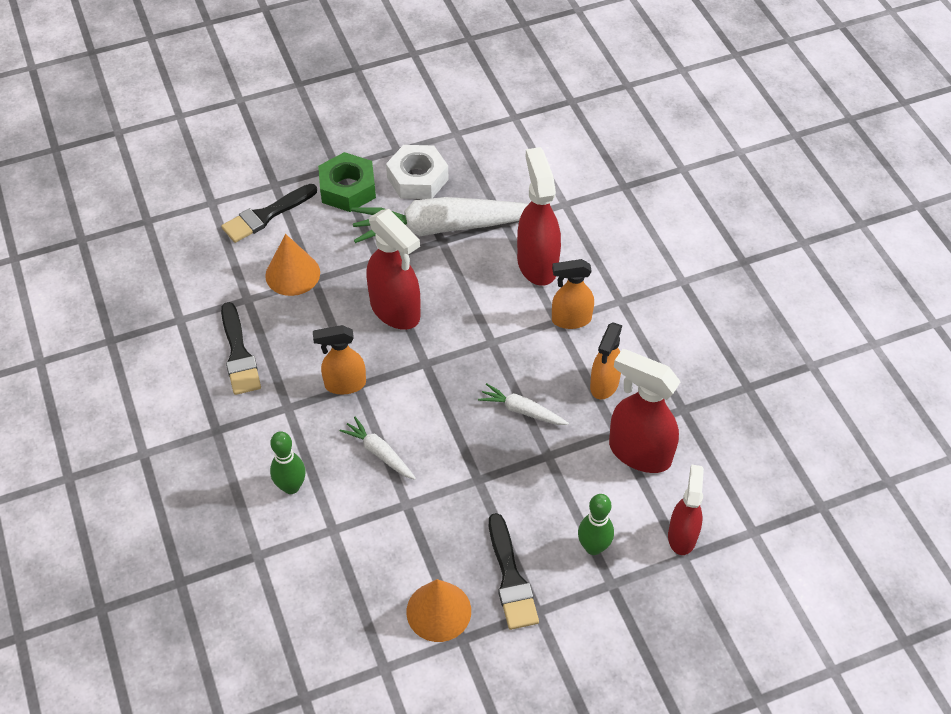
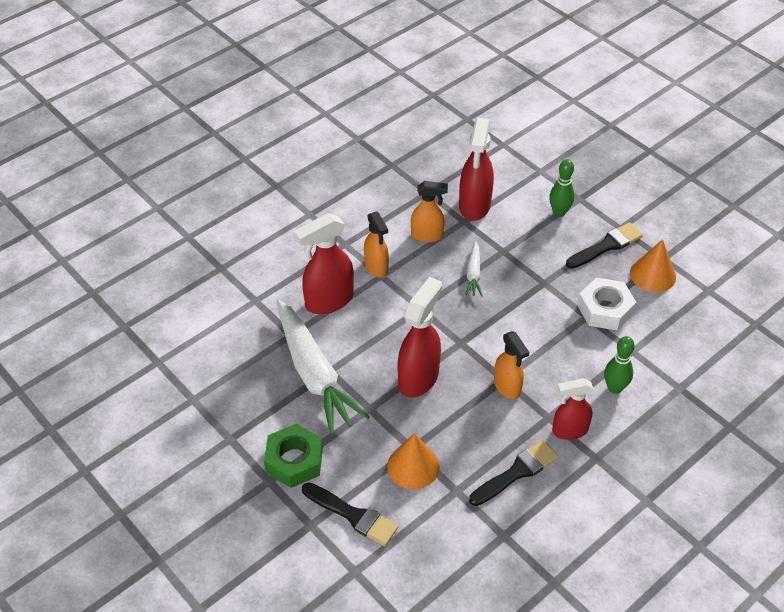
camera: 110 degrees left, 5 degrees down
(379, 453) = (555, 344): white carrot -> none
(417, 178) = (262, 410): white nut -> white nut (605, 309)
(682, 535) = (525, 174): red spray bottle -> red spray bottle (569, 430)

